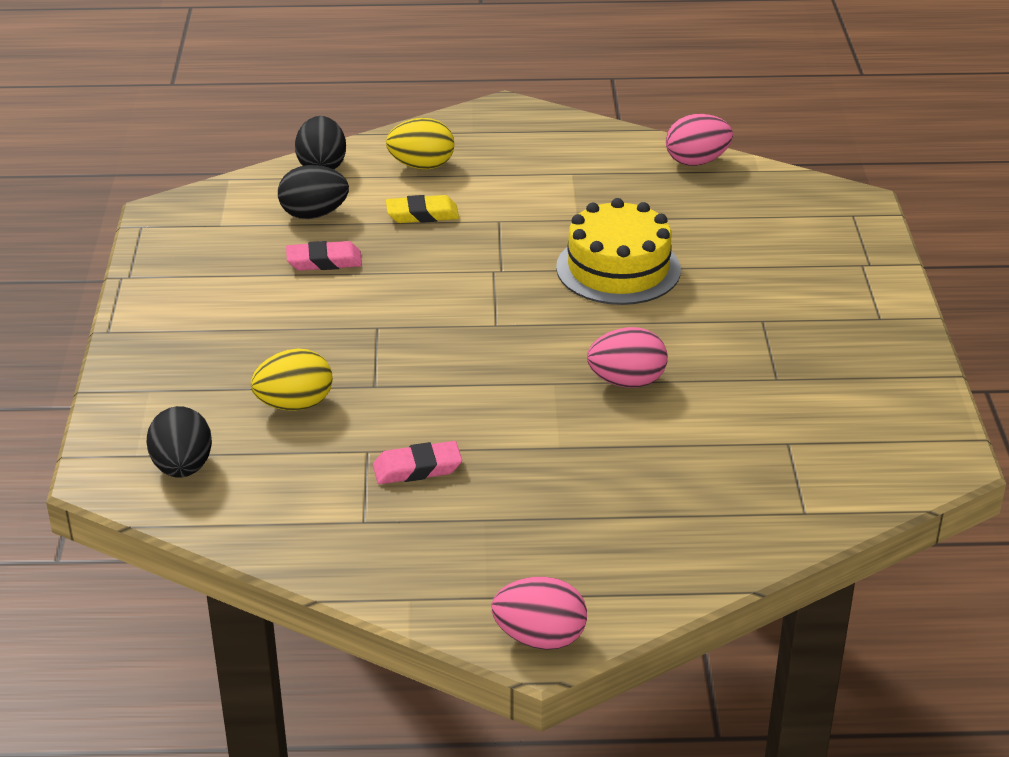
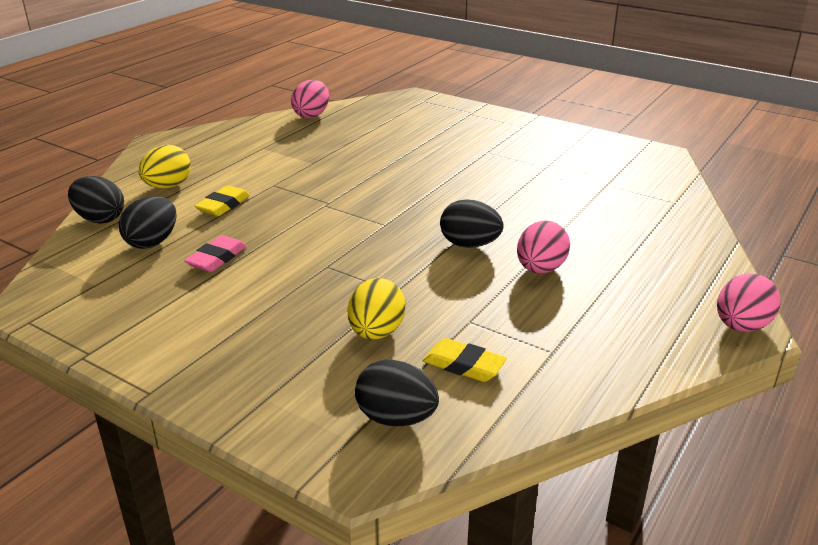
camera: 55 degrees left, 5 degrees down
(291, 475) = (464, 365): none -> yellow eraser
(417, 468) = (512, 308): pink eraser -> none
(514, 395) = (469, 245): none -> black egg
(618, 269) = (381, 169): yellow cake -> none
(626, 382) = (498, 206): pink egg -> pink egg (540, 269)

